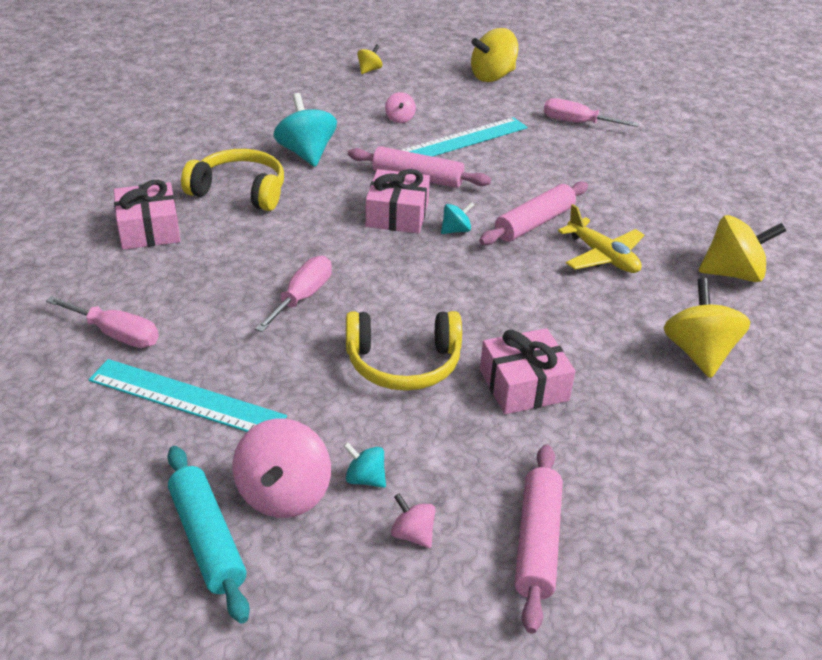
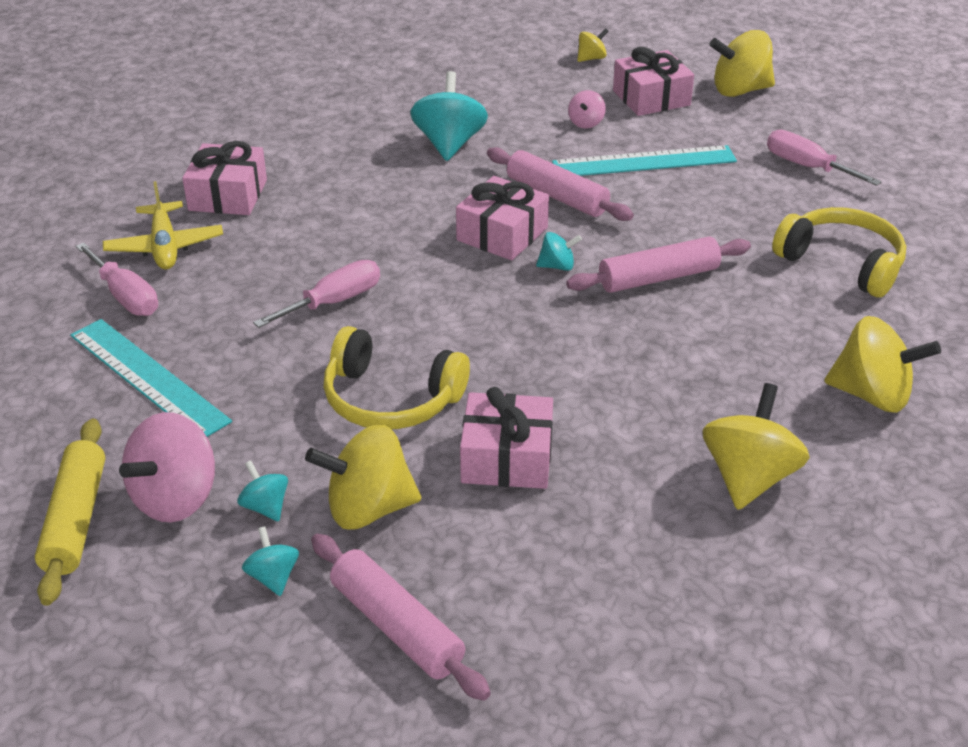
camera: 25 degrees right, 0 degrees up
(207, 540) = (75, 520): turquoise rolling pin -> yellow rolling pin
(240, 191) = (348, 173): yellow headphones -> yellow headphones (842, 263)
(412, 534) = (273, 577): pink spinning top -> turquoise spinning top
(434, 92) = (651, 98): none -> pink gift
(448, 455) = (368, 508): none -> yellow spinning top
(537, 542) = (396, 626): pink rolling pin -> pink rolling pin turned 75 degrees counterclockwise
(602, 256) = (714, 335): yellow plane -> yellow plane (165, 247)

